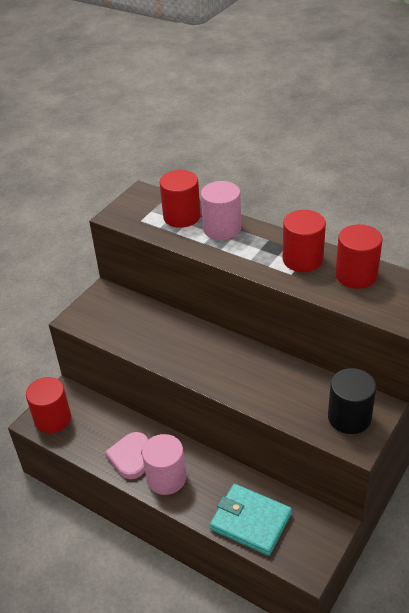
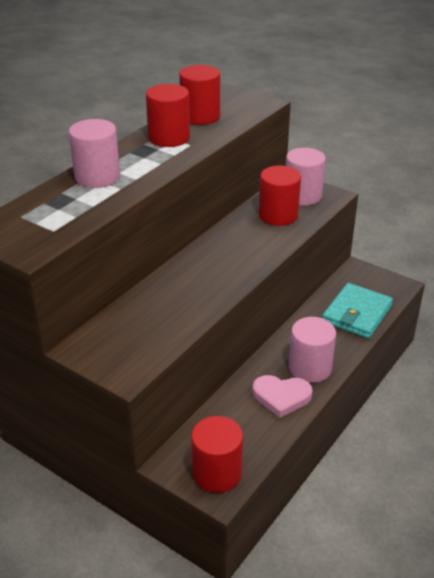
camera: 90 degrees left, 5 degrees down
(181, 217) = (60, 201): red cylinder -> red cylinder (278, 215)
(349, 417) = (302, 196): black cylinder -> pink cylinder

